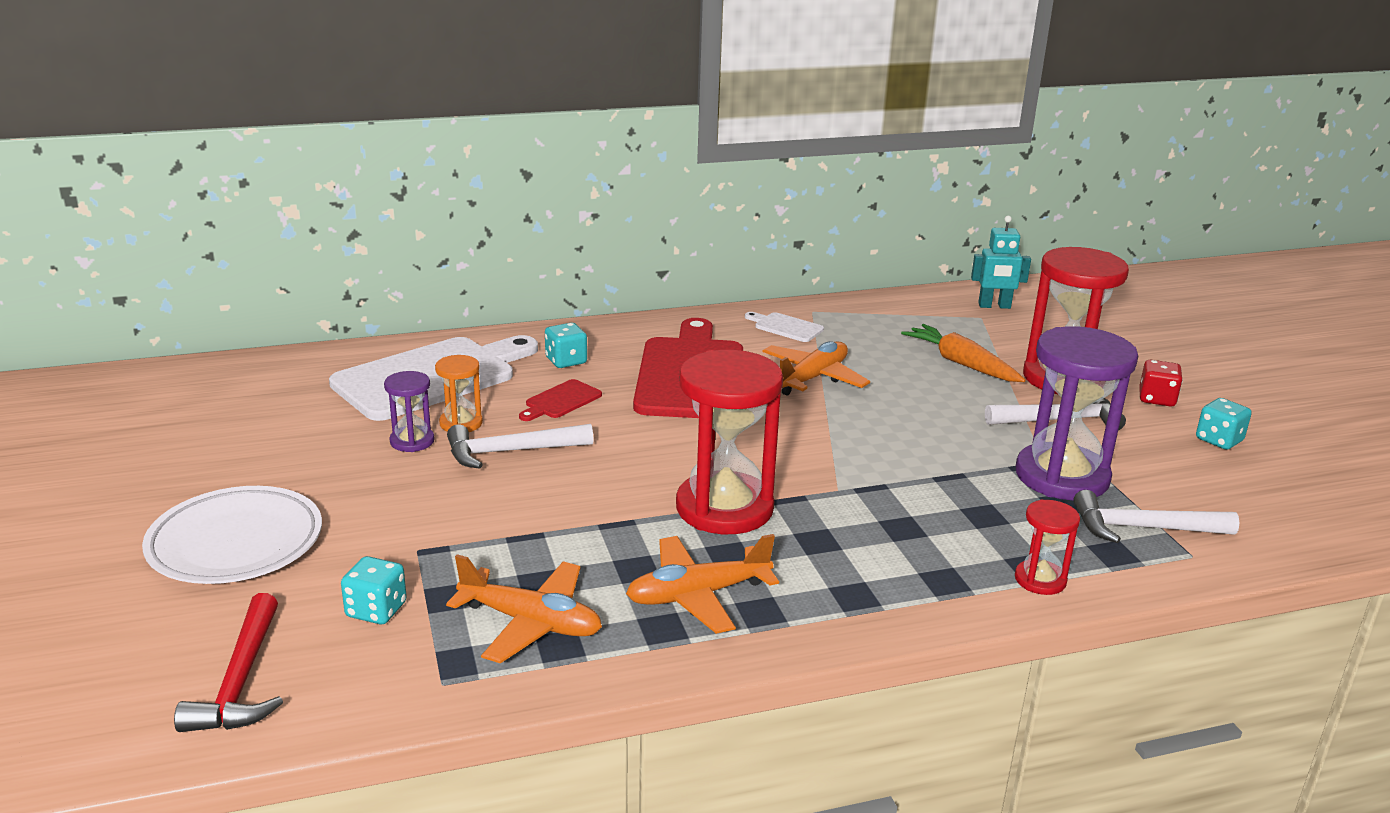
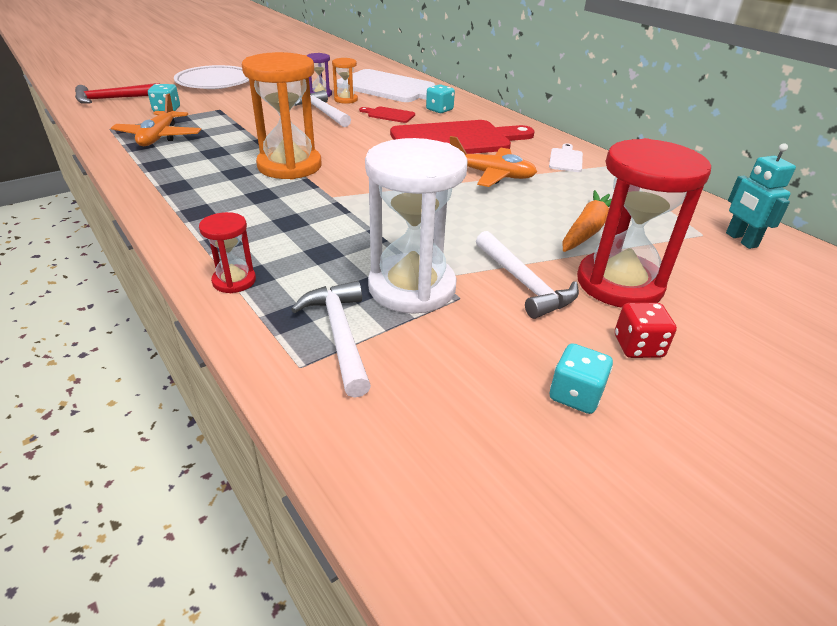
camera: 70 degrees right, 10 degrees up
(697, 595) = (190, 169): orange plane -> none
(724, 508) = (289, 166): red hourglass -> orange hourglass
(1062, 476) = (412, 287): purple hourglass -> white hourglass

